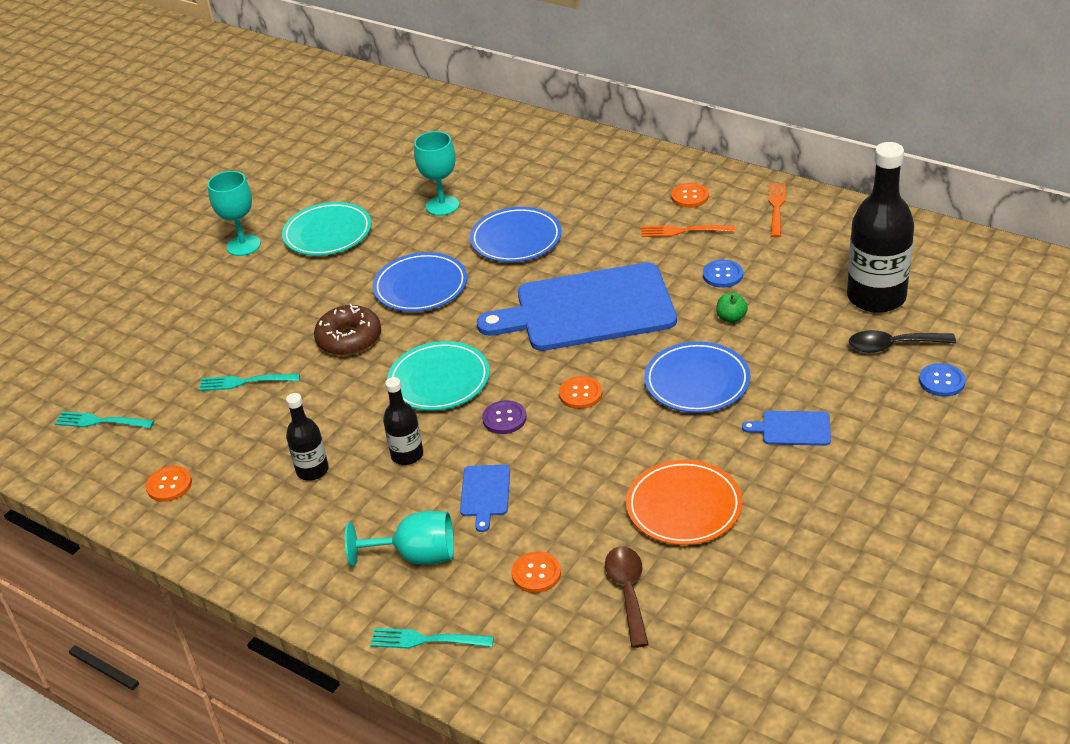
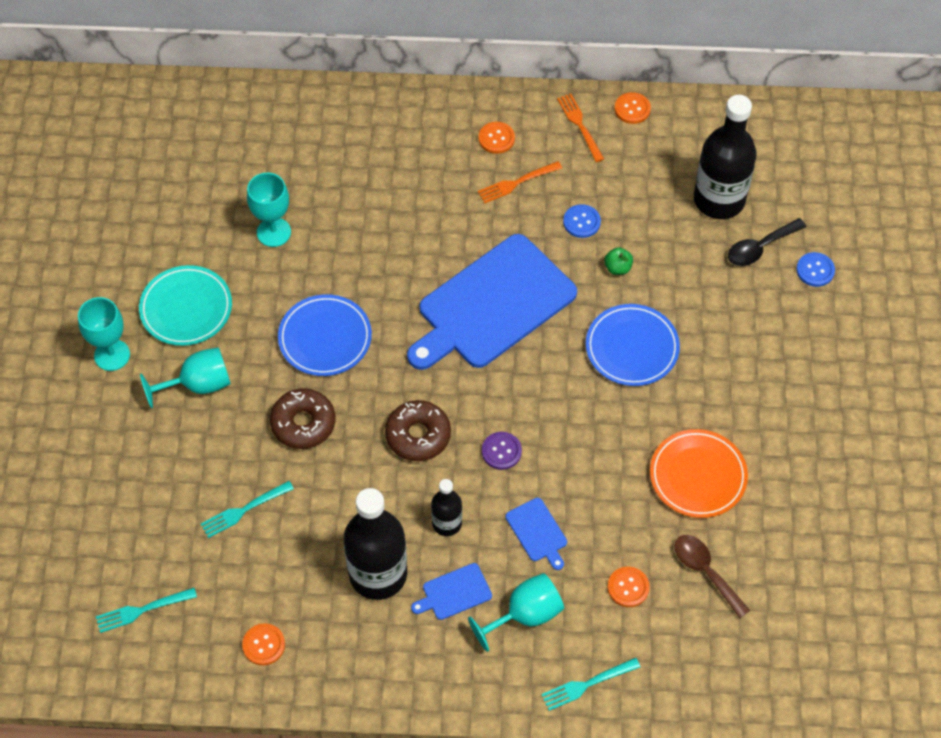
camera: 35 degrees left, 20 degrees up
(290, 285) = (198, 384): none -> turquoise goblet
(312, 470) = (378, 574): black bottle -> black bottle, size x1.92
(439, 381) = (418, 435): turquoise plate -> brown donut
(516, 239) = (373, 248): blue plate -> none
(580, 394) = (546, 399): orange button -> orange button (632, 109)
(793, 428) = (733, 364): blue cutting board -> blue cutting board (454, 592)

